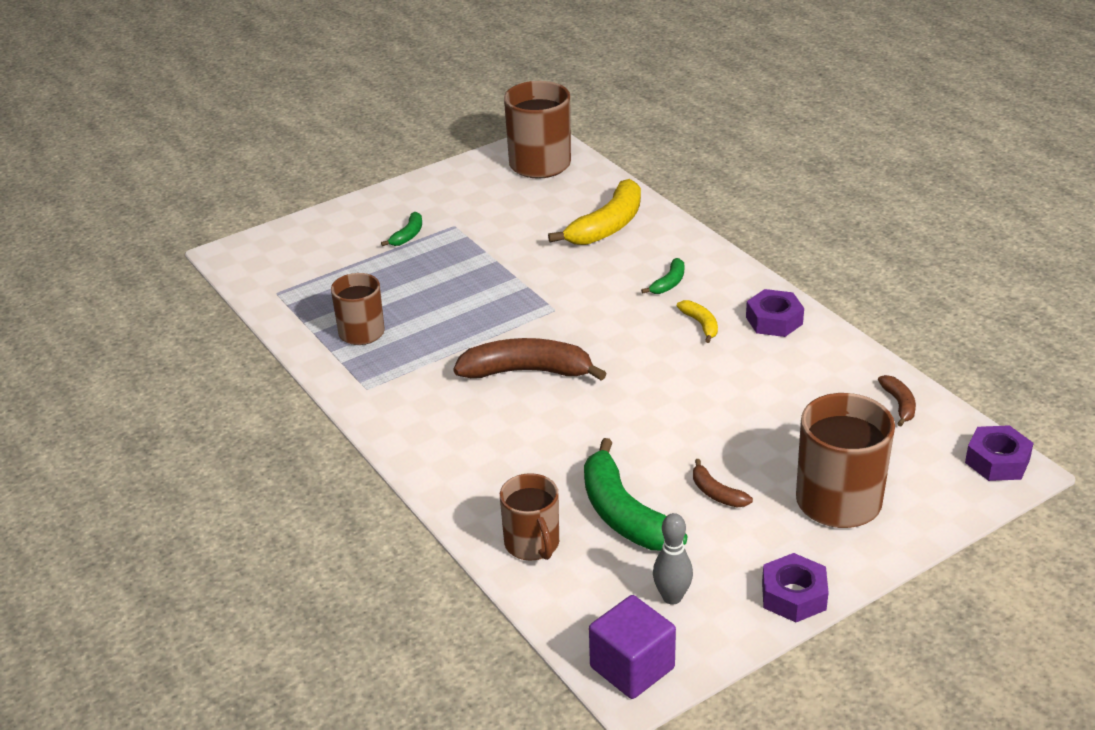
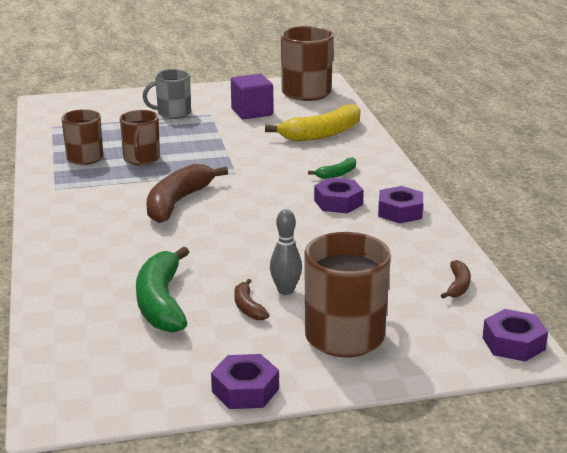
camera: 20 degrees right, 10 degrees down
(408, 235) = (173, 113): green banana -> grey mug
(527, 371) = (177, 202): brown banana -> brown banana turned 90 degrees counterclockwise
(532, 544) = (73, 304): brown mug -> brown mug (141, 159)
(632, 667) = (66, 402): purple cube -> purple cube (252, 112)
(672, 597) = (145, 365): grey bowling pin -> grey bowling pin (285, 290)
(701, 324) = (338, 202): yellow banana -> purple nut

